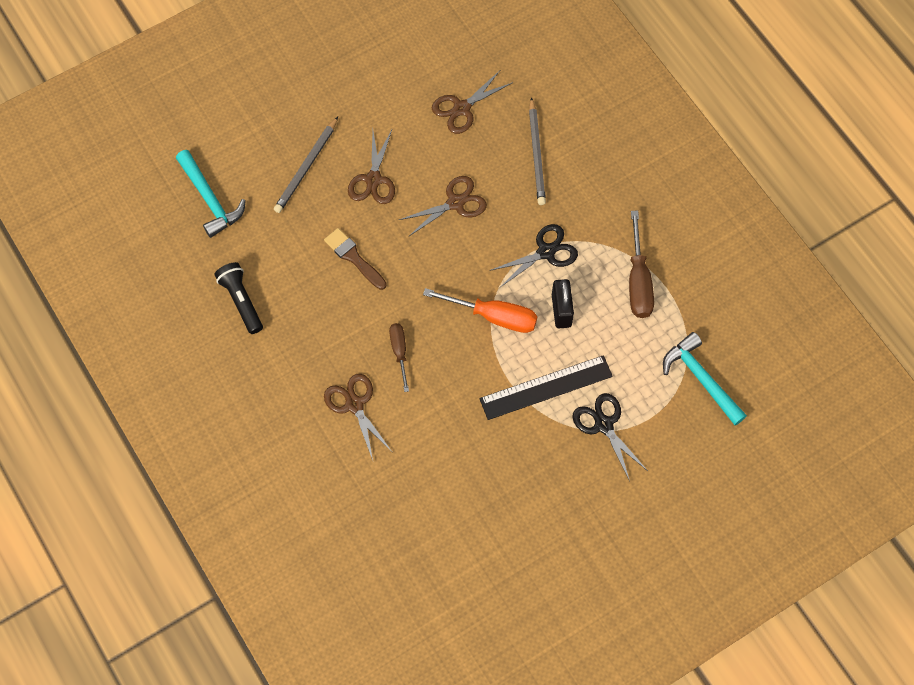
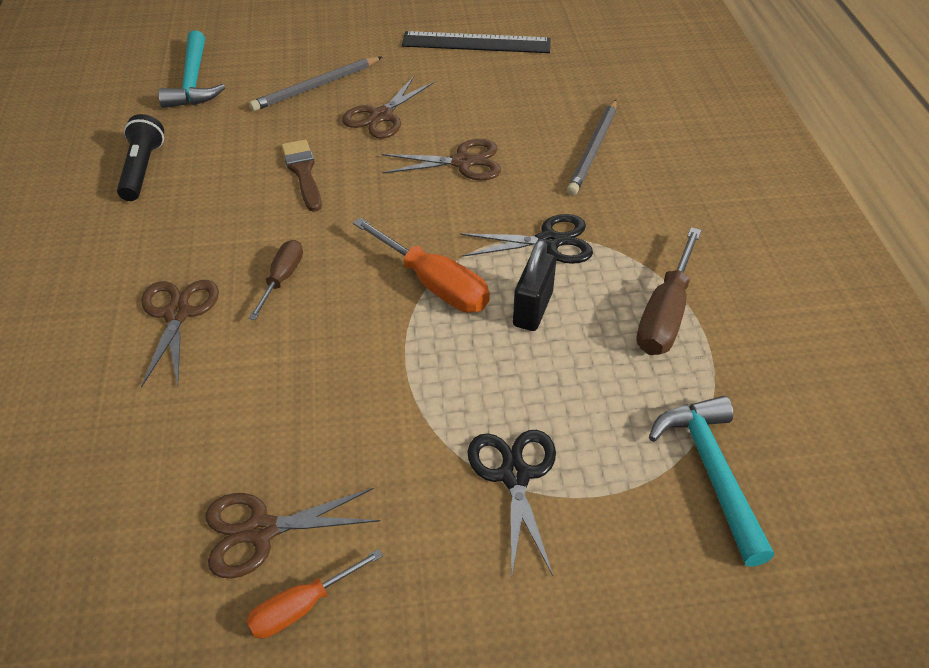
camera: 25 degrees right, 20 degrees down
(462, 108) = (527, 89): brown scissors -> brown scissors (261, 531)
(539, 539) = (302, 606): none -> orange screwdriver
(546, 388) = (453, 392): black ruler -> black ruler (476, 43)

